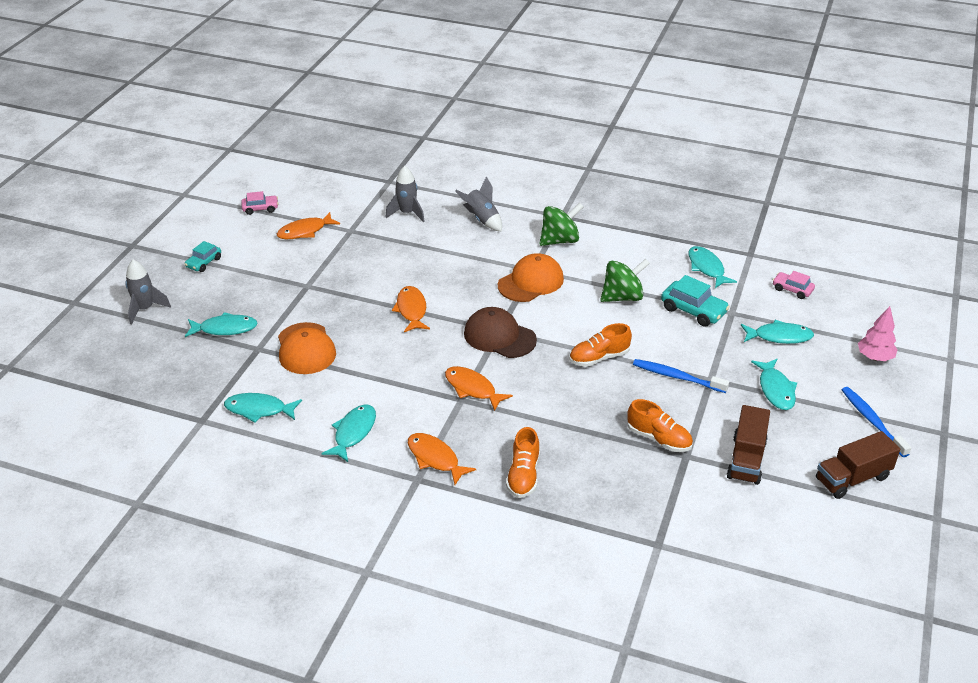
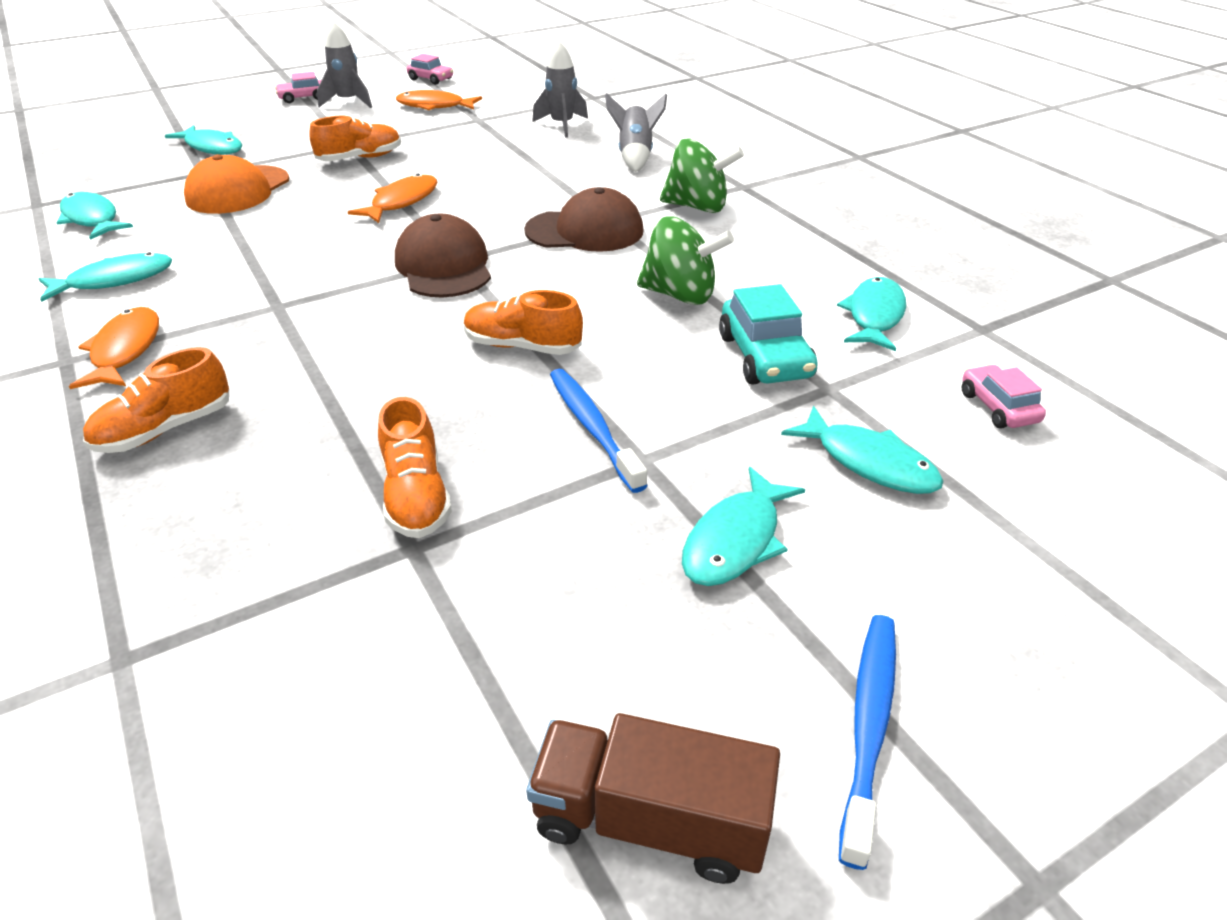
camera: 40 degrees right, 0 degrees up
(145, 309) = (189, 111): grey rocket -> grey rocket (348, 102)
(204, 263) = (303, 98): turquoise car -> pink car
(334, 292) = (360, 158): none -> orange shoe
(472, 389) = (310, 302): orange fish -> none
(531, 282) = (585, 231): orange cap -> brown cap
(746, 459) = (497, 622): brown truck -> none
(874, 357) = (1042, 603): pink tree -> none

